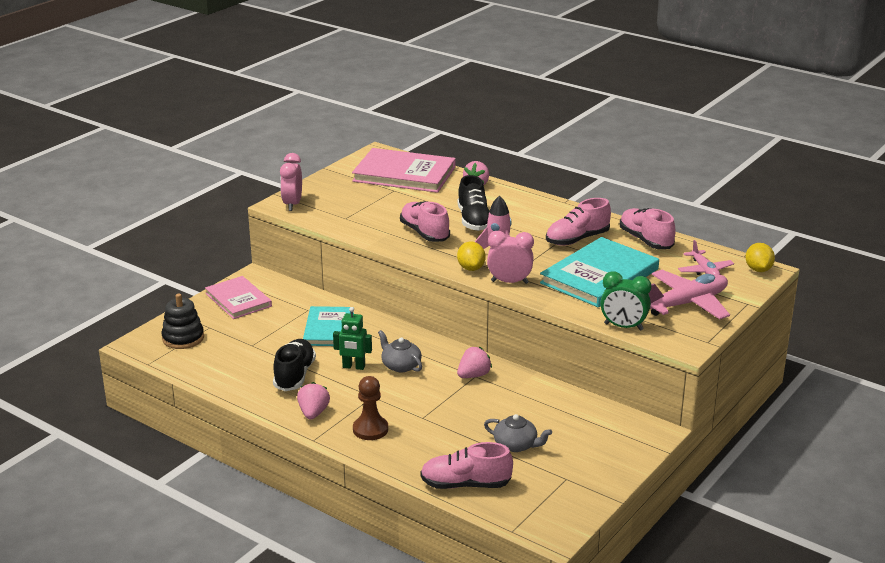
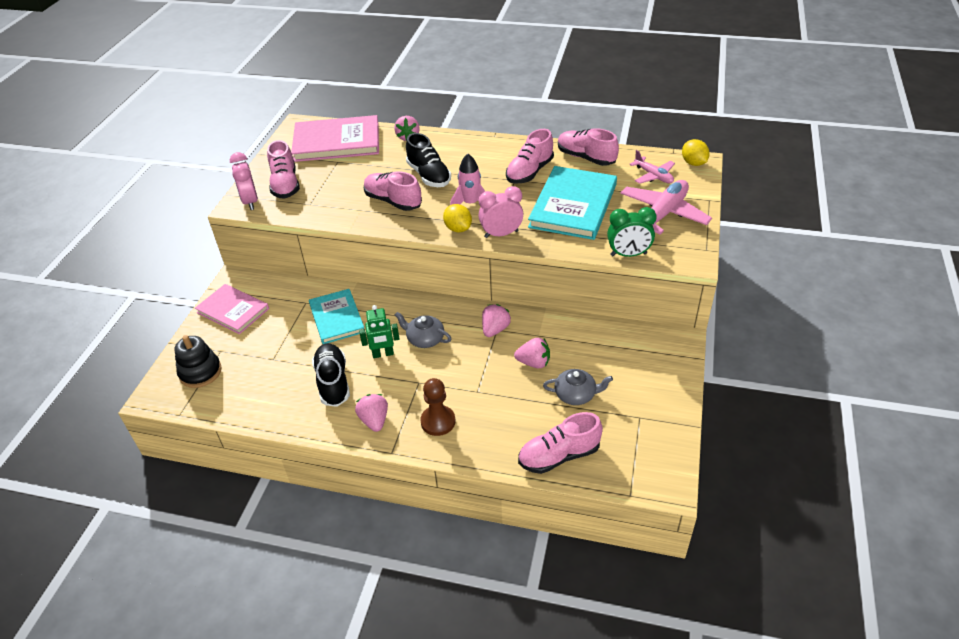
camera: 20 degrees left, 15 degrees up
(333, 198) = (285, 185): none -> pink shoe
(493, 410) = (534, 363): none -> pink strawberry

